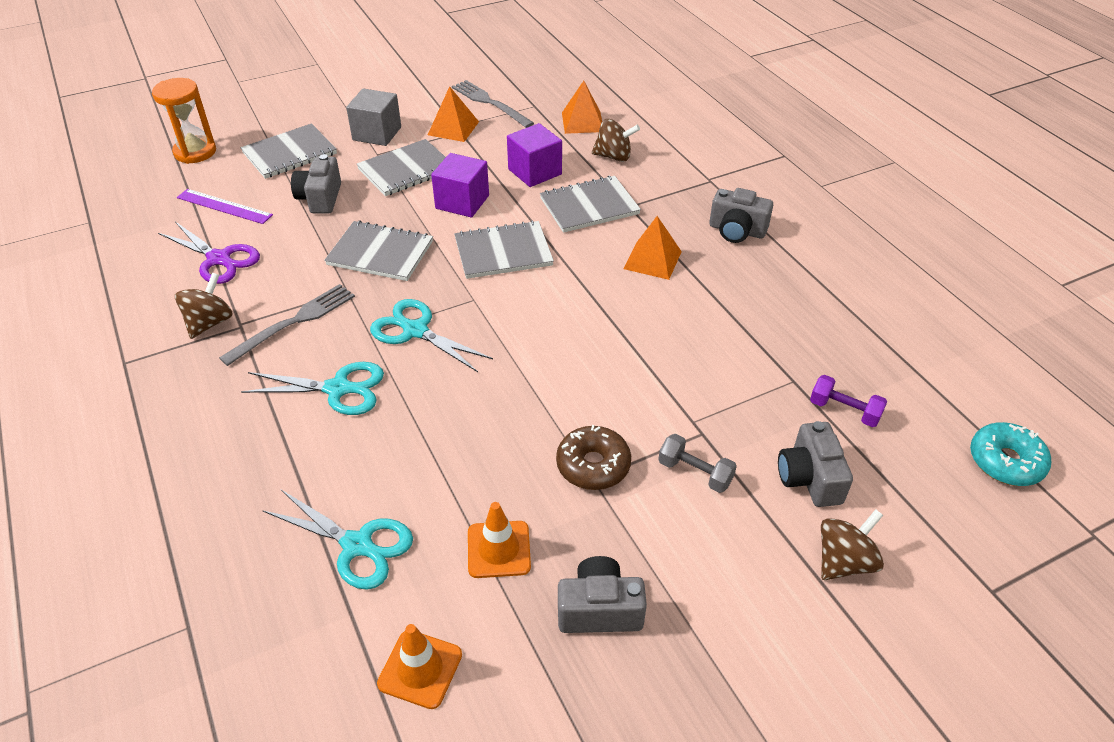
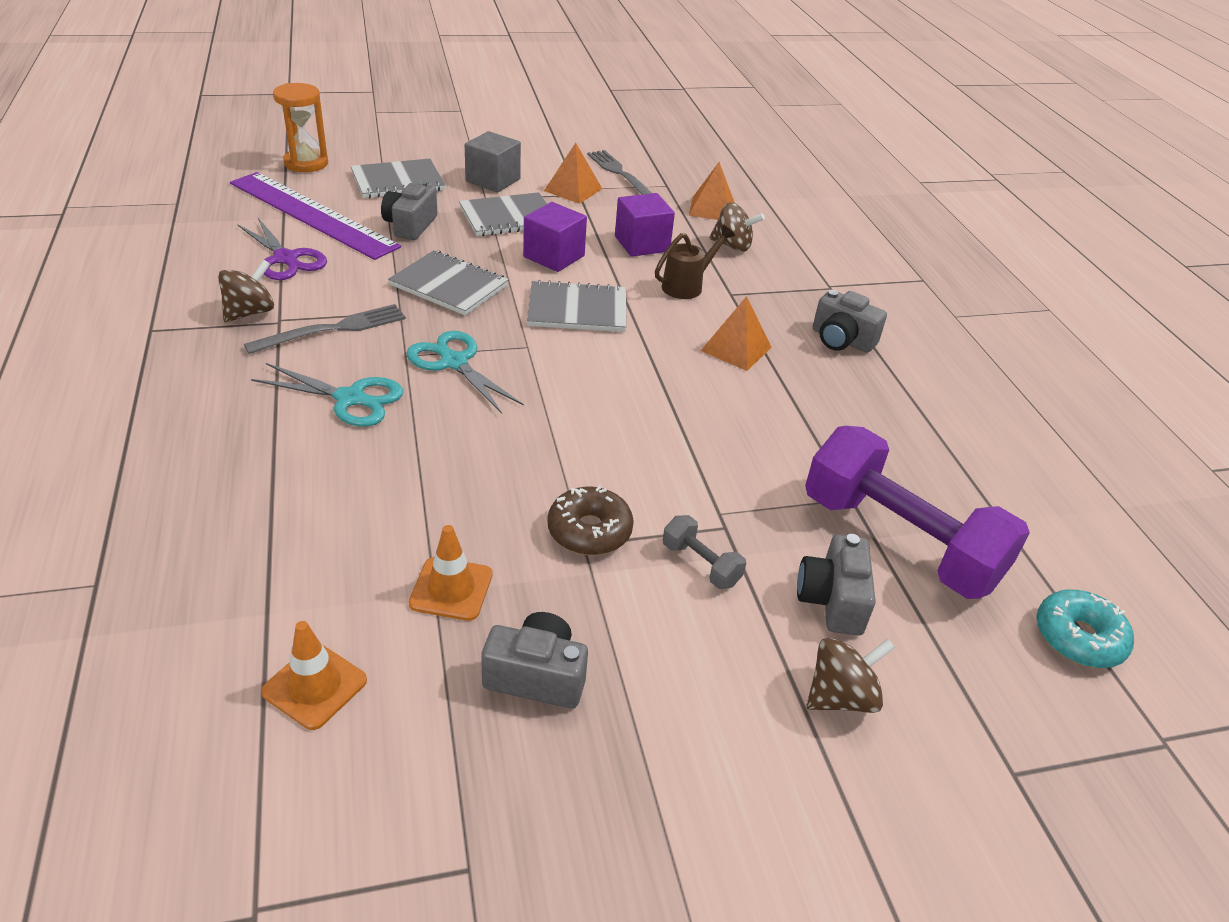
camera: 10 degrees right, 5 degrees down
(224, 206) = (312, 214): purple ruler -> purple ruler, size x1.97
(357, 545) = (303, 549): turquoise scissors -> none
(589, 206) = (687, 286): grey notebook -> brown watering can
(844, 411) = (899, 541): purple dumbbell -> purple dumbbell, size x2.47

